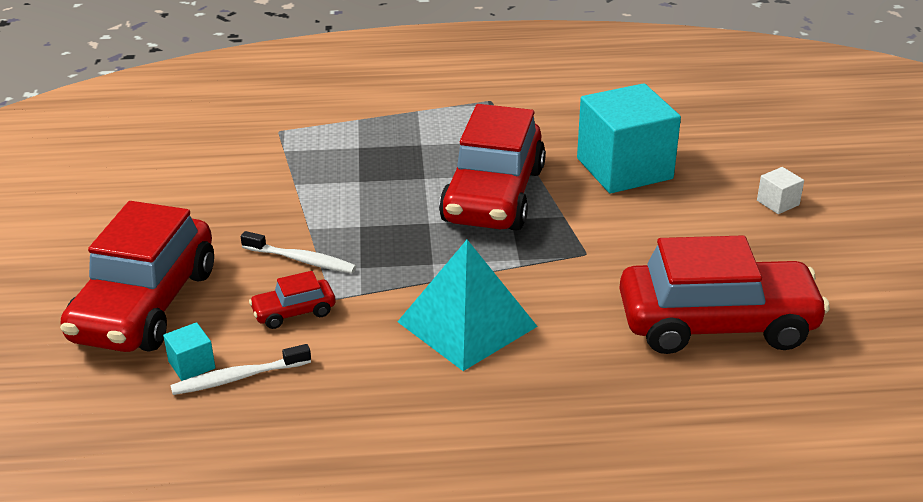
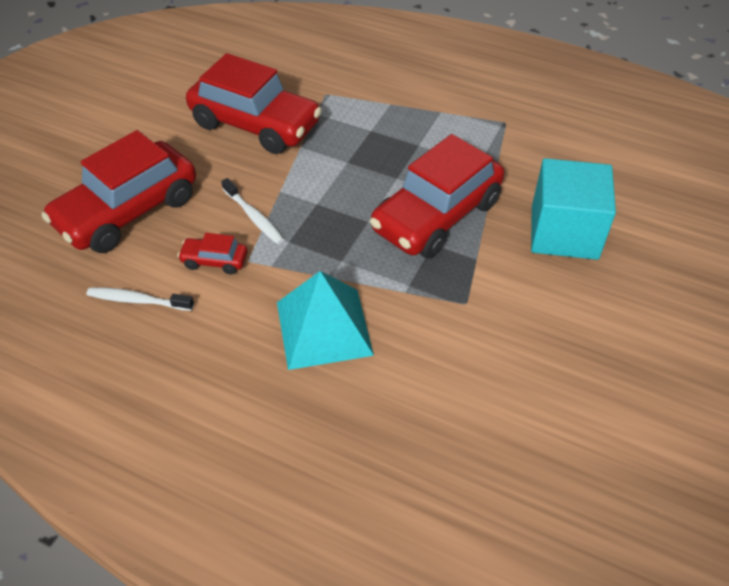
camera: 30 degrees right, 15 degrees up
(192, 365) = (118, 275): turquoise cube -> none
(717, 324) = (519, 423): red car -> red car (255, 124)
(778, 203) = (675, 323): white cube -> none

